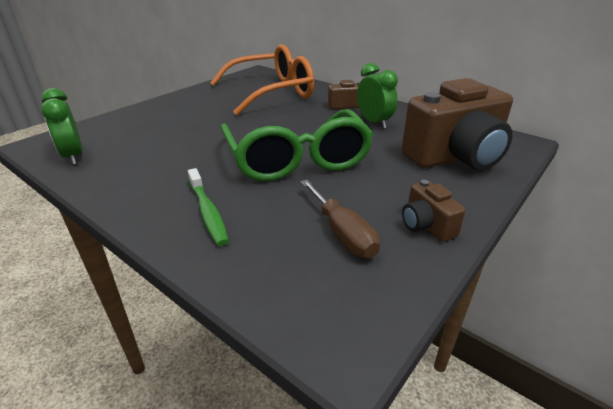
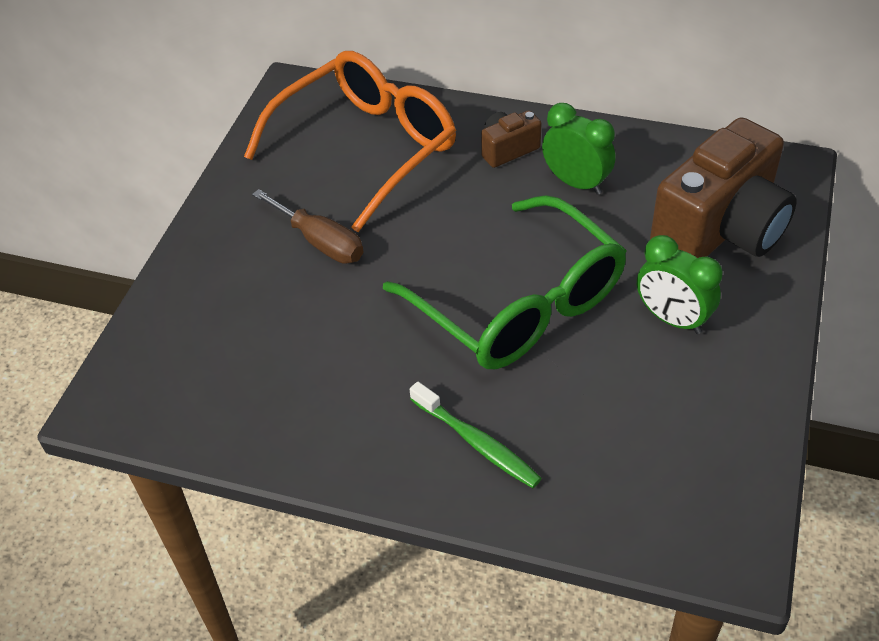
camera: 20 degrees left, 15 degrees up
(74, 156) = (192, 411): green clock -> green clock (672, 319)
(342, 233) = (655, 417): brown screwdriver -> brown screwdriver (320, 242)
(426, 226) = (739, 370): brown camera -> none

